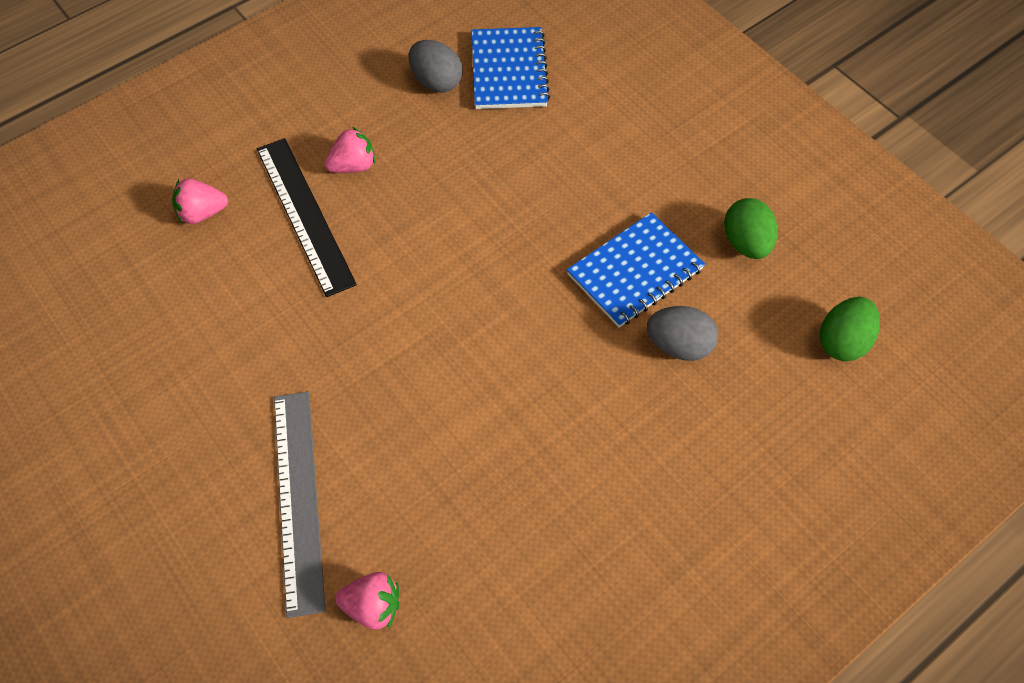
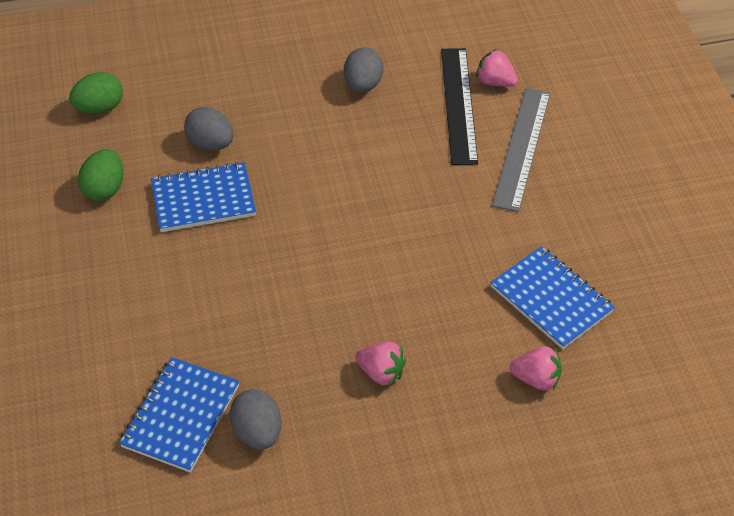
camera: 155 degrees left, 10 degrees down
(207, 301) = (551, 299): none -> blue notebook
(304, 214) = (444, 343): black ruler -> black ruler (458, 105)
(353, 166) = (381, 373): pink strawberry -> pink strawberry turned 150 degrees counterclockwise
(551, 519) = (363, 85): none -> grey egg

